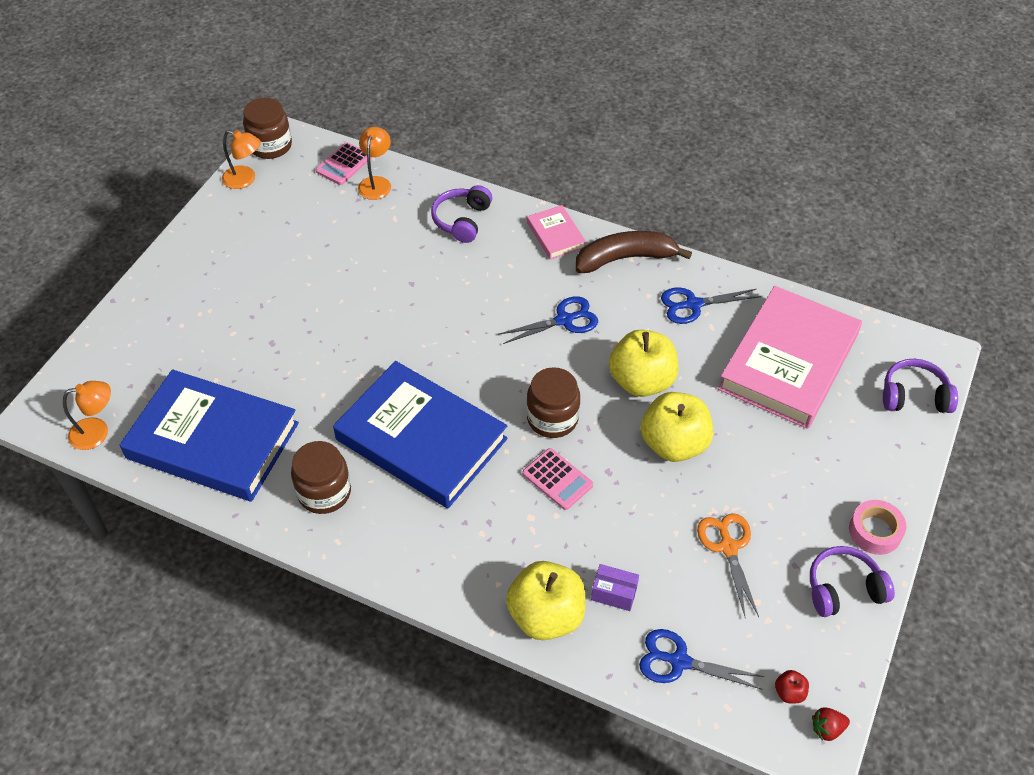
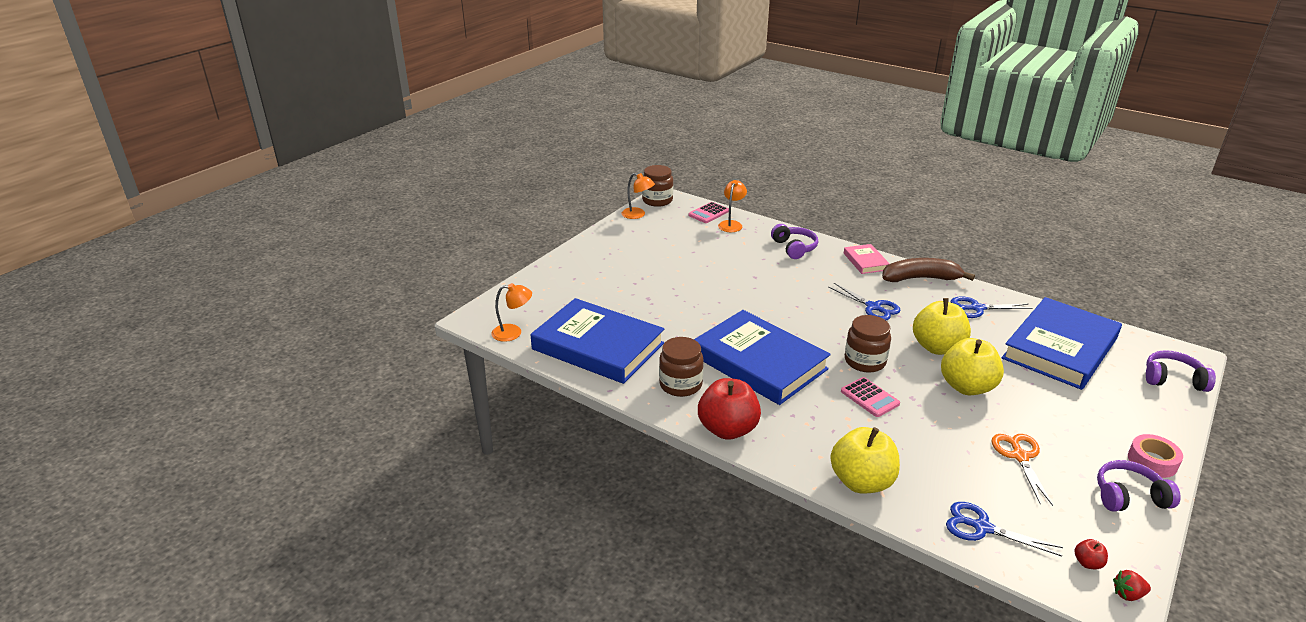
camera: 10 degrees right, 20 degrees down
(386, 558) = (728, 429): none -> red apple
(462, 220) = (794, 248): purple headphones -> purple headphones turned 135 degrees clockwise
(564, 320) = (873, 307): blue scissors -> blue scissors turned 60 degrees clockwise
(614, 593) = (920, 474): purple box -> none
(788, 362) = (1059, 348): pink book -> blue book

